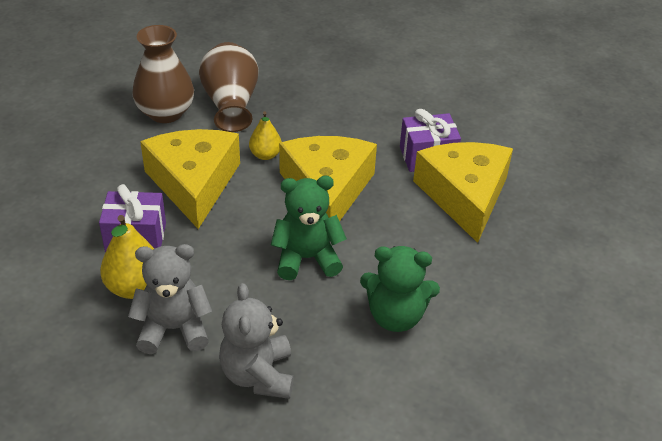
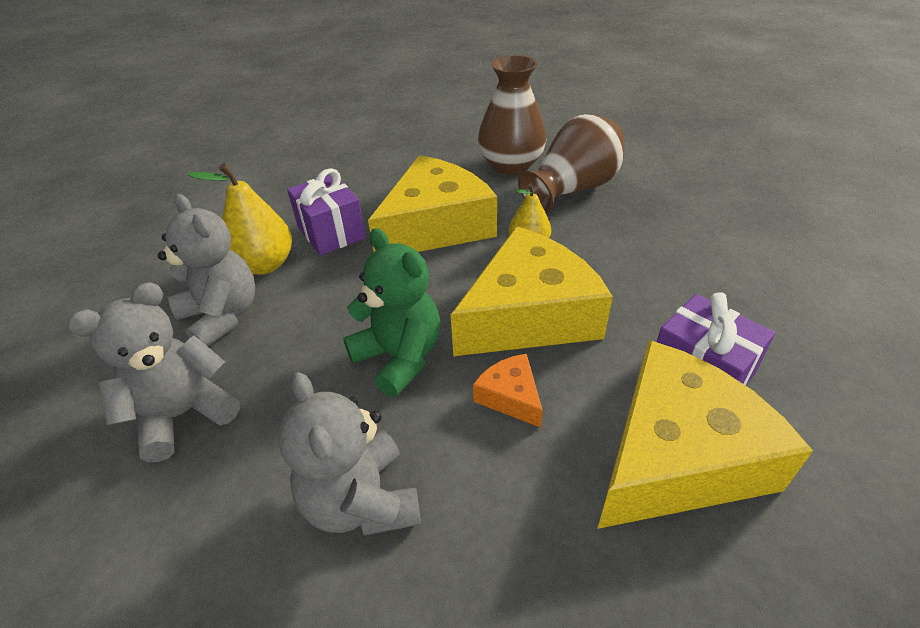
camera: 60 degrees right, 0 degrees up
(380, 229) = (510, 396): none -> orange cheese
(395, 316) = (361, 501): green teddy bear -> grey teddy bear

